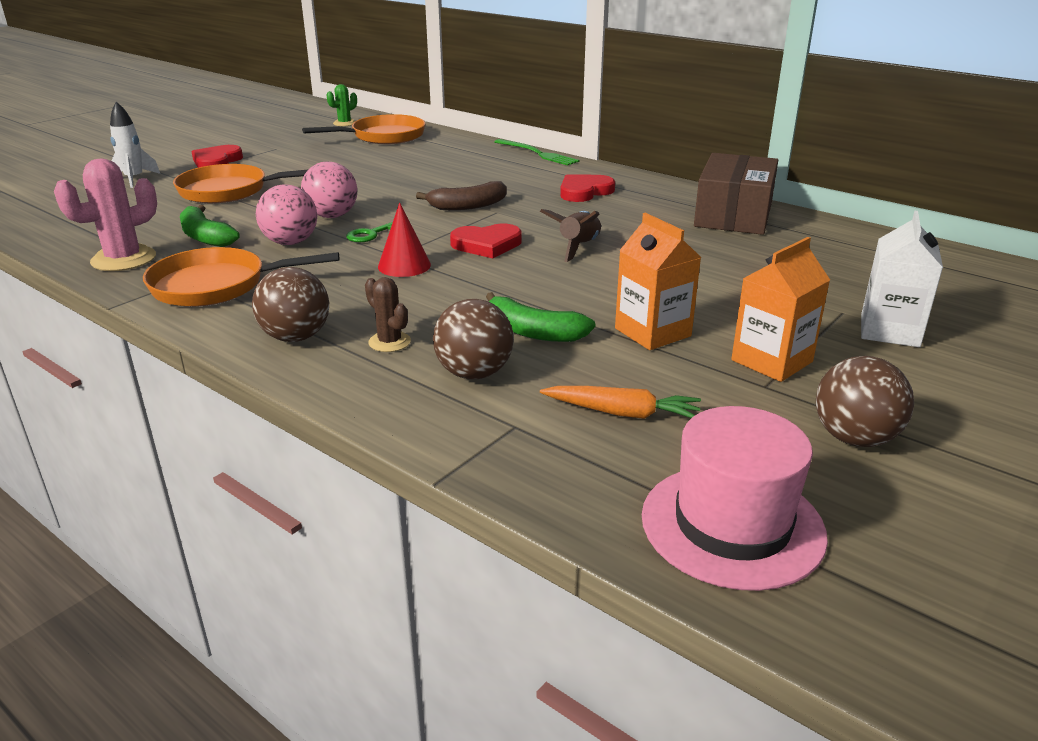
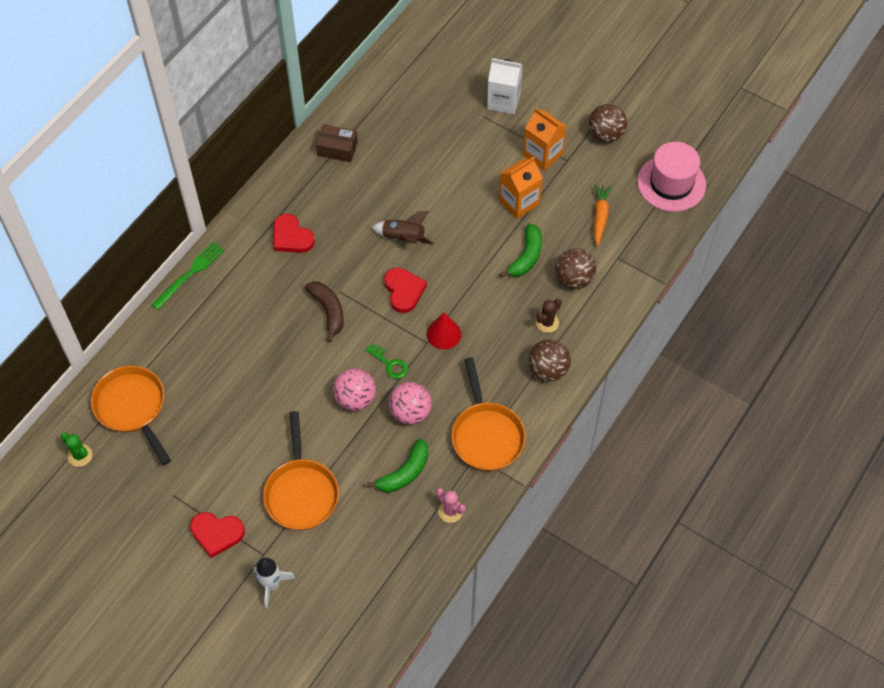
camera: 95 degrees left, 30 degrees up
(124, 259) = (450, 511): pink cactus -> pink cactus, size x0.57
(733, 215) = (337, 149): brown box -> brown box, size x0.56

